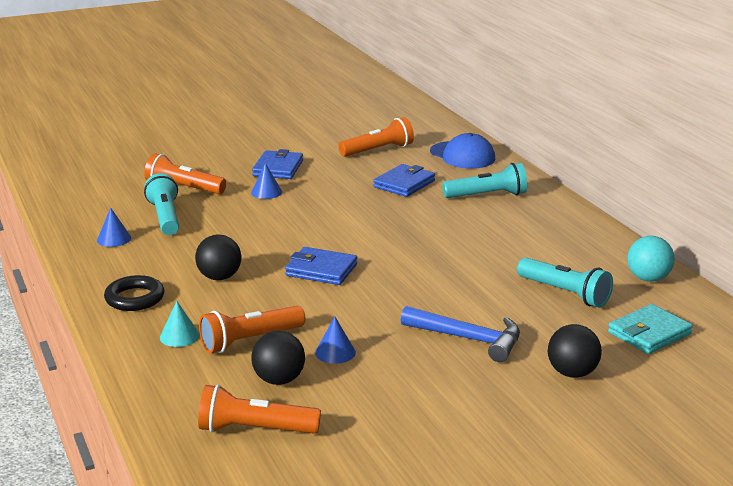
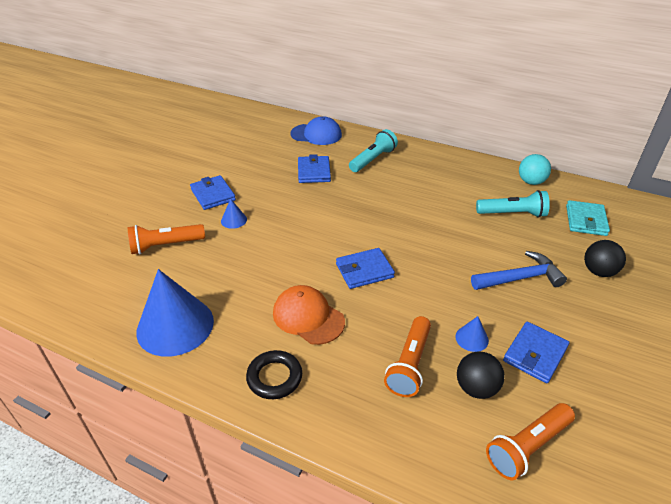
camera: 40 degrees left, 15 degrees up
(114, 239) = (175, 326): blue cone -> blue cone, size x2.36
(165, 217) = (189, 281): turquoise flashlight -> none
(179, 336) = (359, 393): turquoise cone -> none
(219, 277) = (308, 317): black ball -> orange cap
(375, 389) = (535, 354): none -> blue wallet
(378, 150) = (260, 151): orange flashlight -> none

